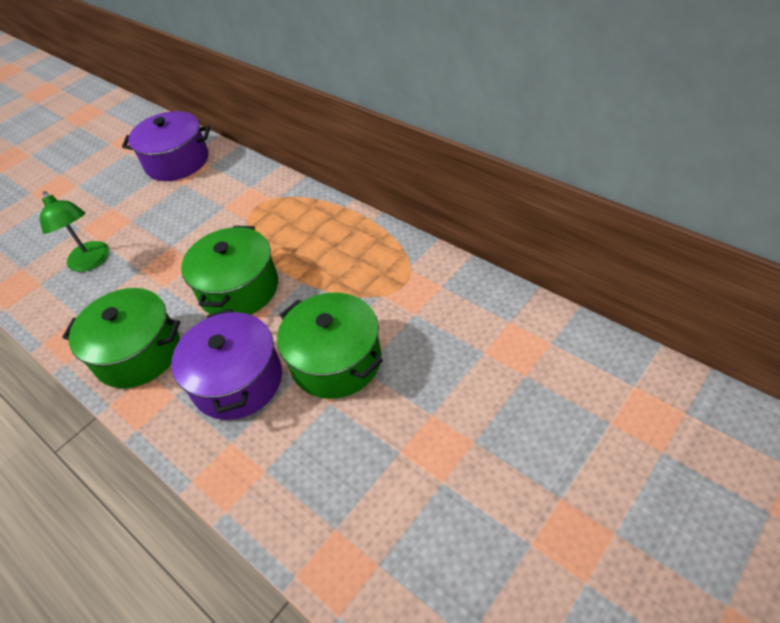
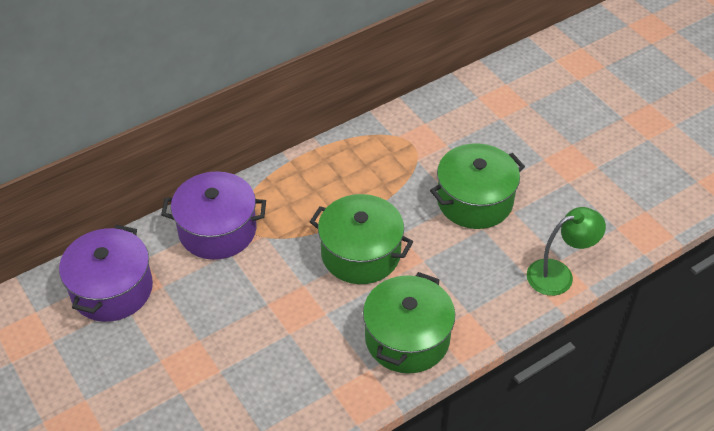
camera: 80 degrees left, 0 degrees up
(91, 262) = (251, 379): green lamp -> green lamp (559, 274)
(237, 381) = (470, 266): purple pot -> purple pot (217, 230)

